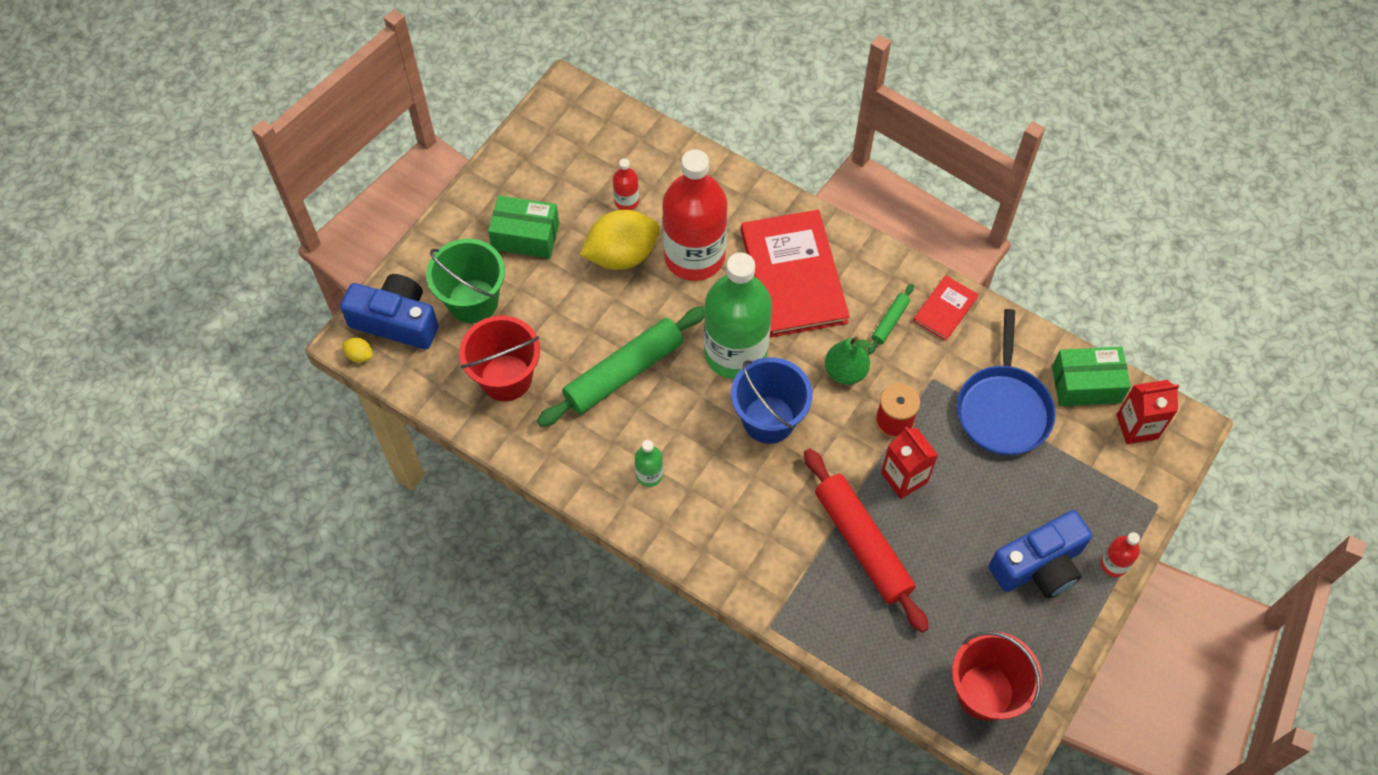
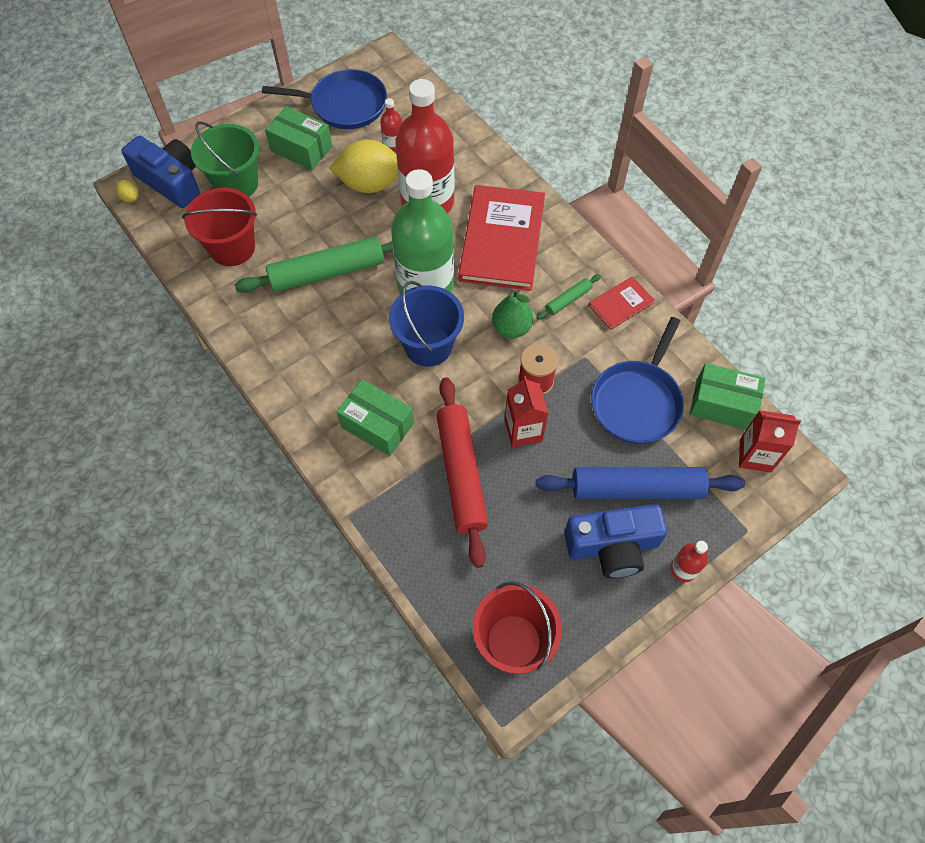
camera: 20 degrees right, 0 degrees up
(549, 167) = (345, 105): none -> blue pan
(649, 475) = (308, 358): green bottle -> none
(755, 522) = (377, 425): none -> green box
(1038, 499) = (636, 488): none -> blue rolling pin

